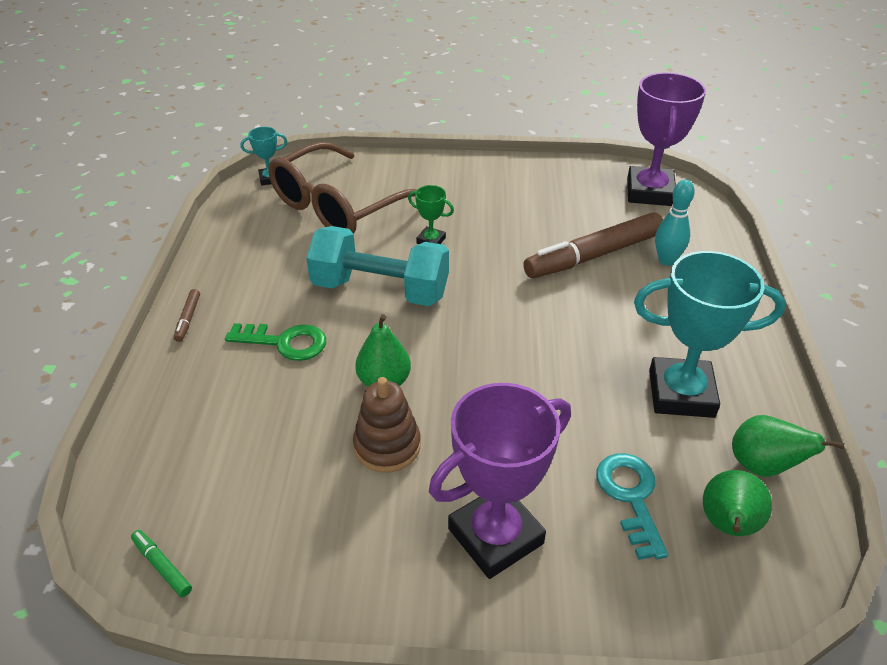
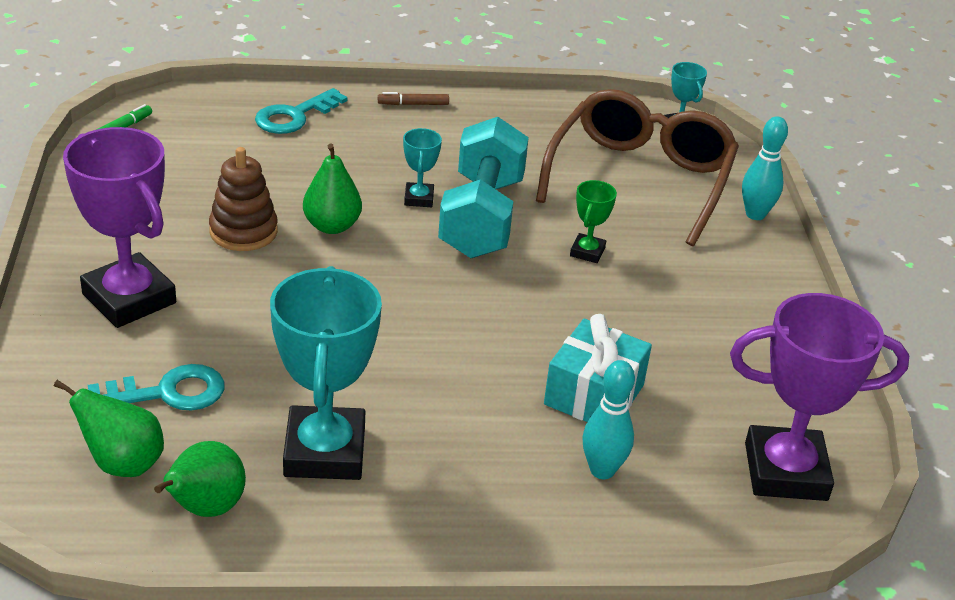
camera: 80 degrees right, 5 degrees down
(183, 406) = (294, 116): none -> turquoise key
(285, 342) = (385, 162): green key -> none
(339, 206) = (639, 180): brown glasses -> brown glasses turned 75 degrees clockwise
(348, 324) = (419, 198): none -> turquoise trophy
(391, 163) = (755, 214): none -> turquoise bowling pin
(593, 255) = (594, 395): brown marker -> turquoise gift

